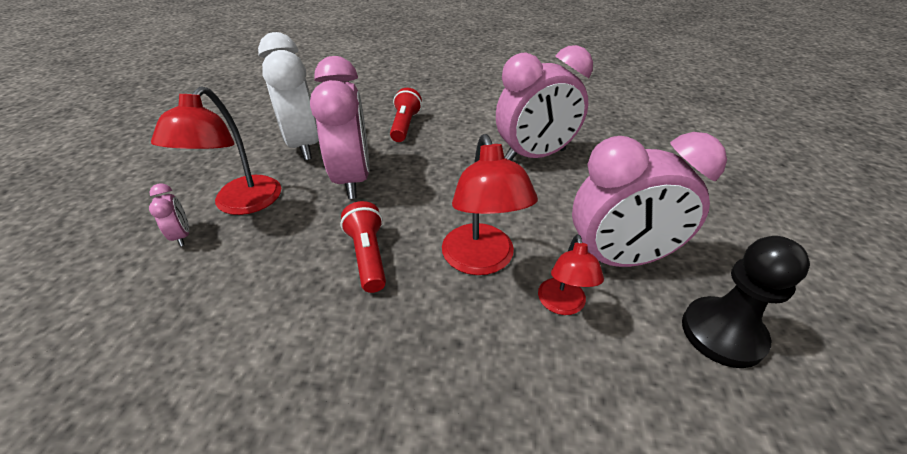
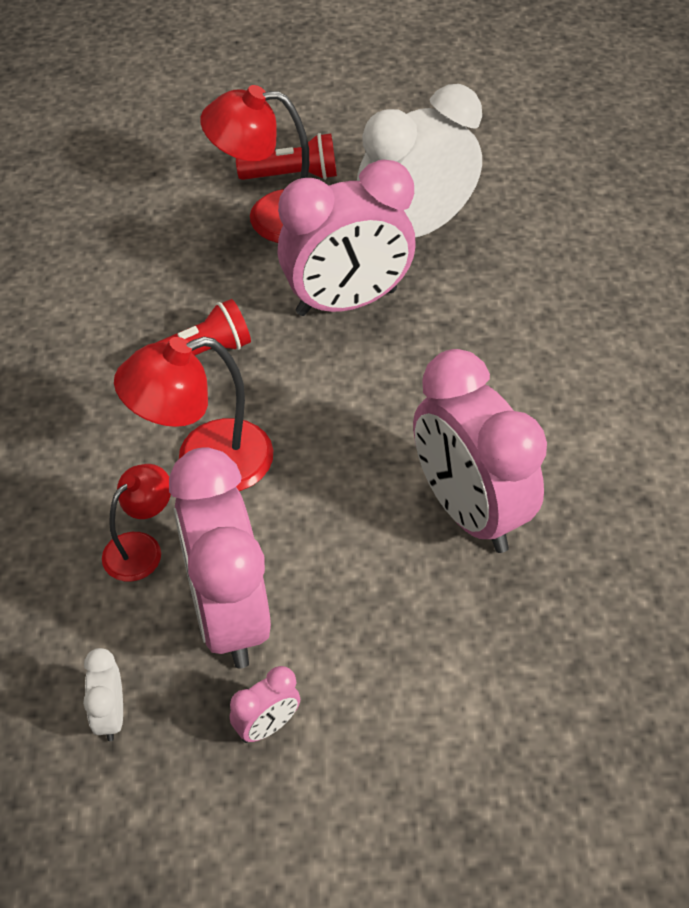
camera: 80 degrees right, 10 degrees up
(182, 236) = (208, 193): pink clock -> pink clock (267, 726)
(405, 126) = (511, 327): red flashlight -> red flashlight (292, 176)
(562, 305) = (141, 548): red lamp -> red lamp turned 135 degrees clockwise
(722, 333) = (110, 715): black pawn -> white clock

